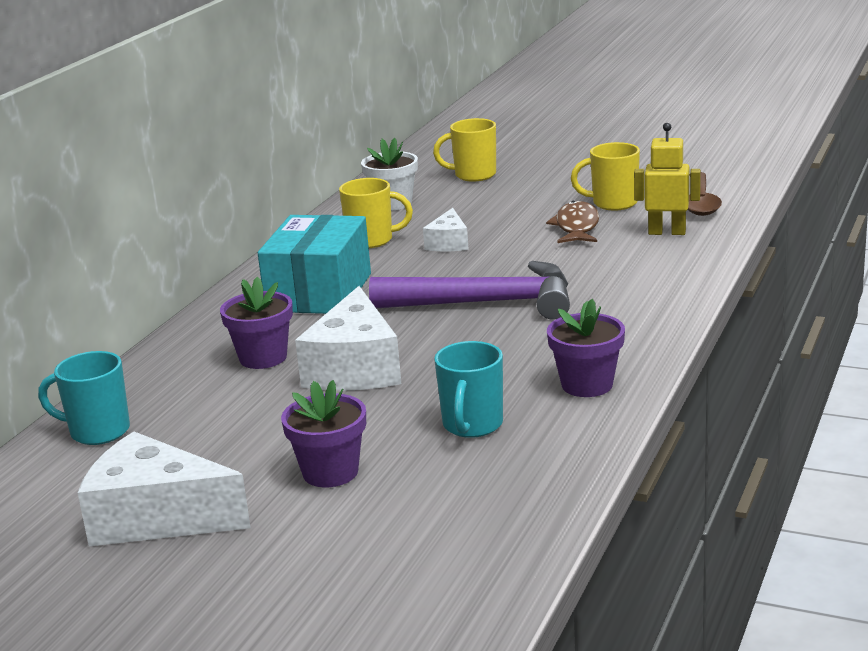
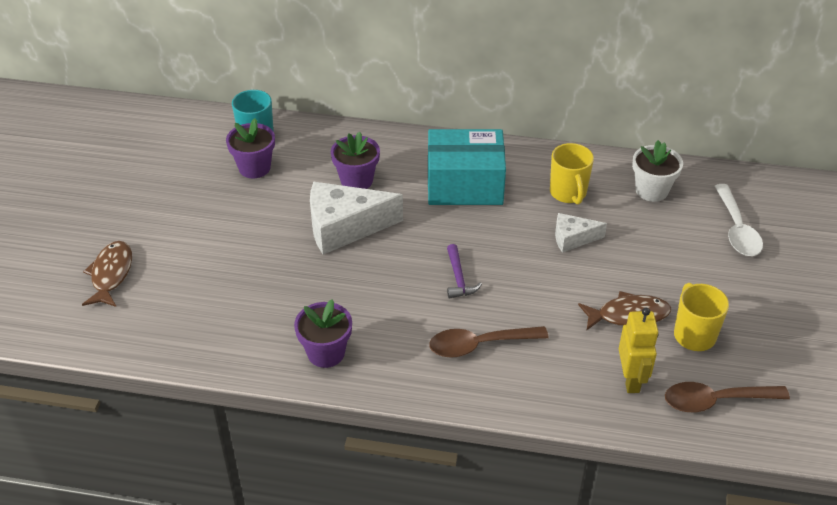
camera: 75 degrees right, 20 degrees up
(156, 518) = (160, 184): white cheese -> none
(330, 472) = (206, 244): purple flower pot -> purple flower pot (254, 168)
(357, 560) = (111, 274): none -> brown fish
(472, 425) = (265, 299): turquoise mug -> none
(473, 175) = (737, 229): yellow mug -> white spoon
(485, 303) = (458, 278): purple hammer -> purple hammer, size x0.43
(599, 297) = (479, 345): none -> brown spoon

